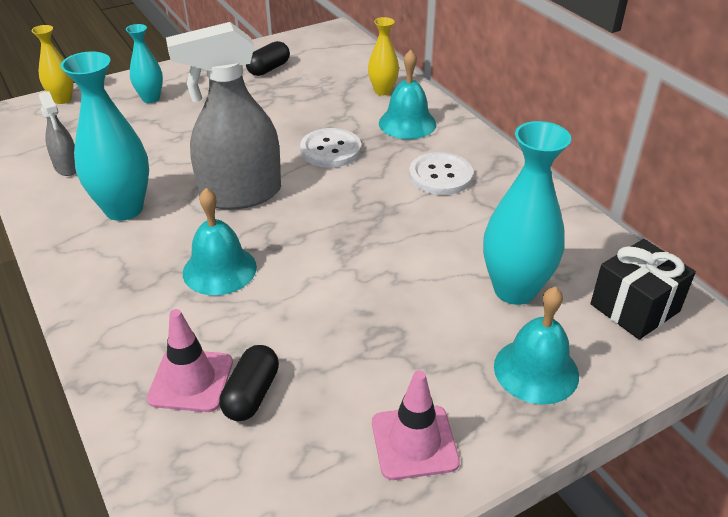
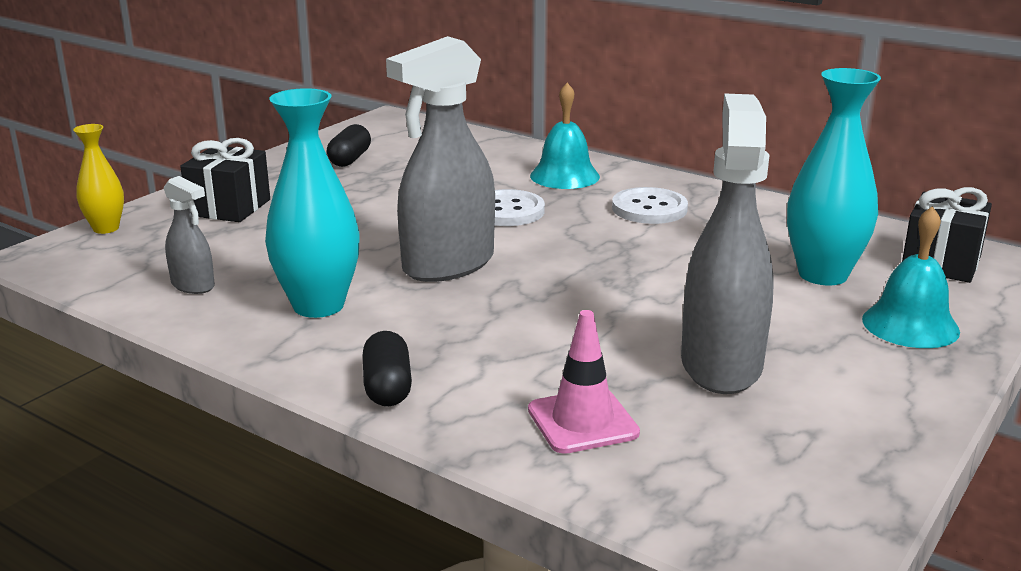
camera: 25 degrees left, 15 degrees down
(151, 98) = (229, 207): turquoise vase -> black gift
(219, 269) = (501, 329): turquoise bell -> none
(251, 394) = (662, 414): black capsule -> black capsule (387, 387)
(341, 360) = (721, 364): none -> grey spray bottle
(383, 91) = (506, 156): yellow vase -> none
(414, 442) = (865, 403): pink traffic cone -> none

